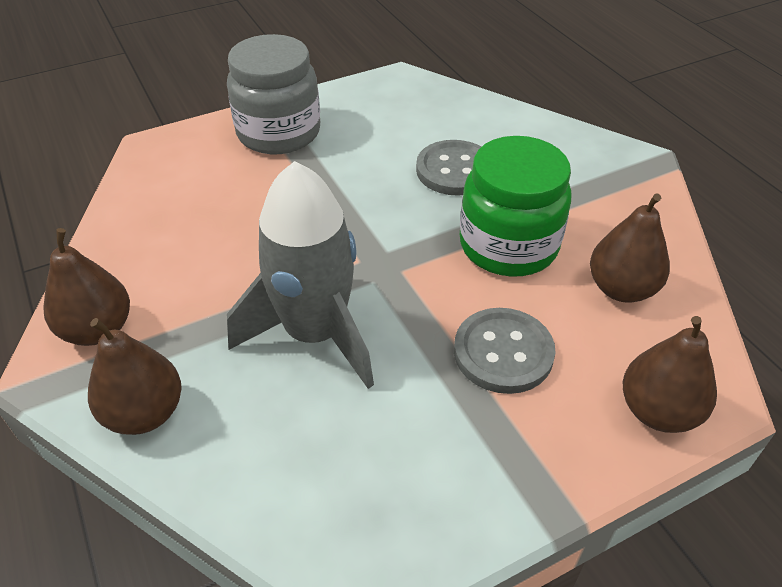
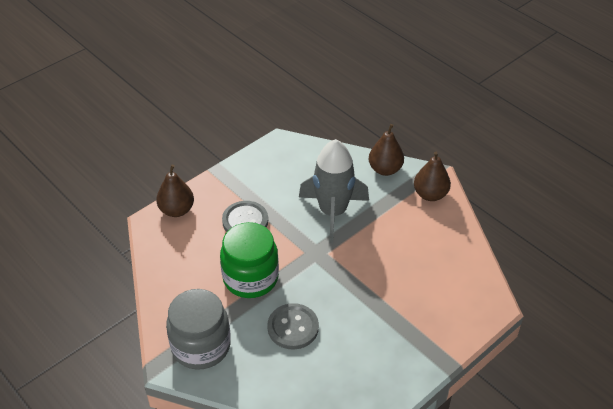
camera: 165 degrees right, 0 degrees up
(279, 133) = (421, 335): grey jar -> grey jar (201, 346)
(621, 289) = (189, 264): brown pear -> none

